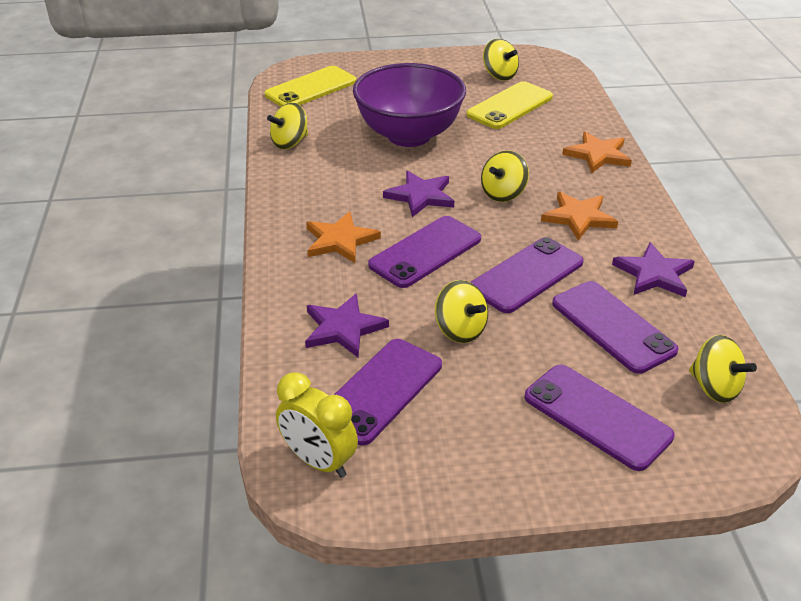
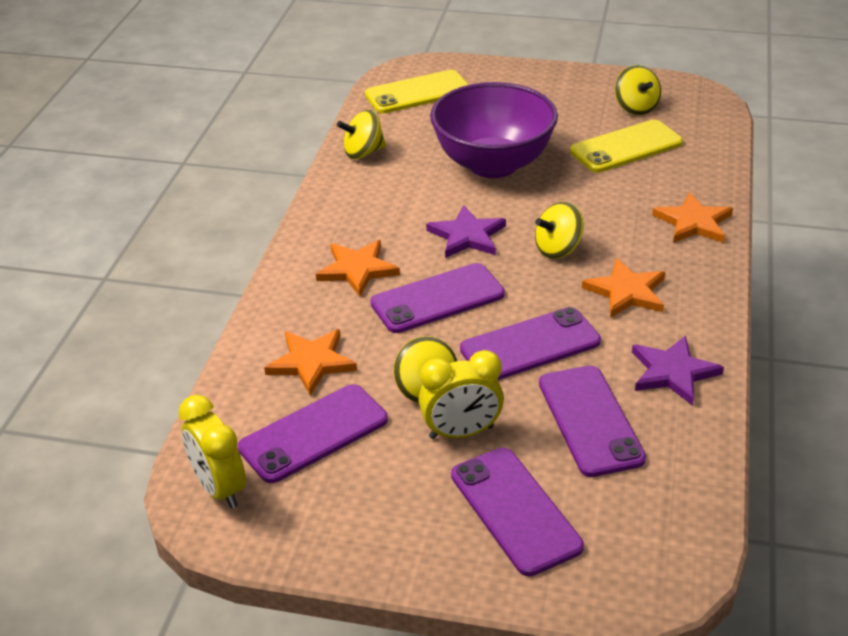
camera: 20 degrees right, 0 degrees up
(343, 328) = (311, 362): purple star -> orange star
(512, 360) = (461, 432): none -> yellow clock
(714, 388) = (661, 511): yellow spinning top -> none

